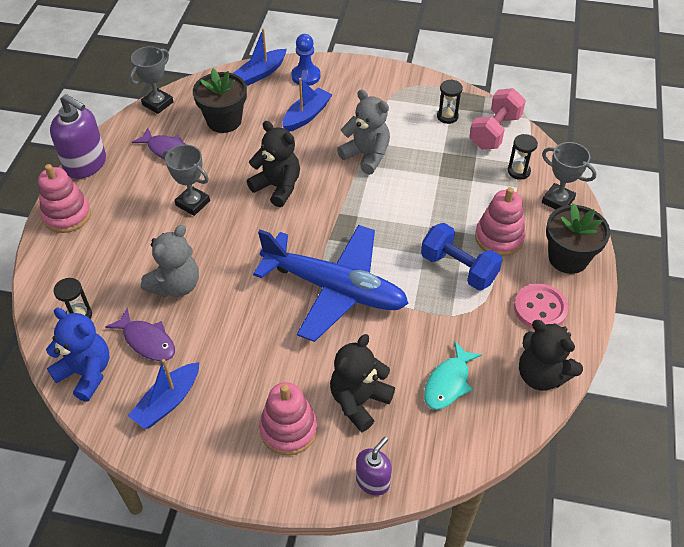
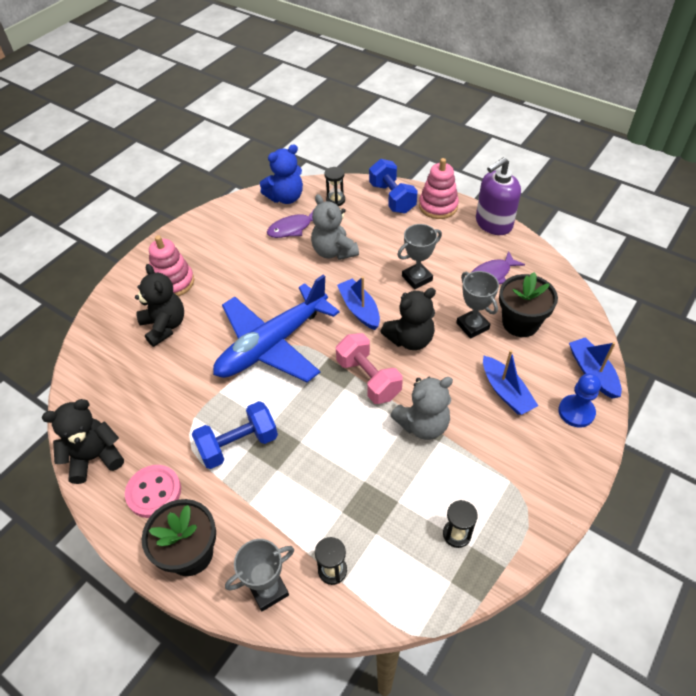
camera: 115 degrees right, 0 degrees up
(61, 260) = (392, 198): none -> blue dumbbell
(158, 103) = (562, 280): grey trophy -> grey trophy (472, 326)
(168, 402) = (237, 229): blue boat -> blue boat (359, 309)
(373, 481) = (103, 314): purple soap dispenser -> none
(448, 383) = (138, 387): turquoise fish -> none
(495, 132) = (409, 578): pink dumbbell -> pink dumbbell (368, 379)
(499, 238) = (252, 499): pink stacking toy -> none

